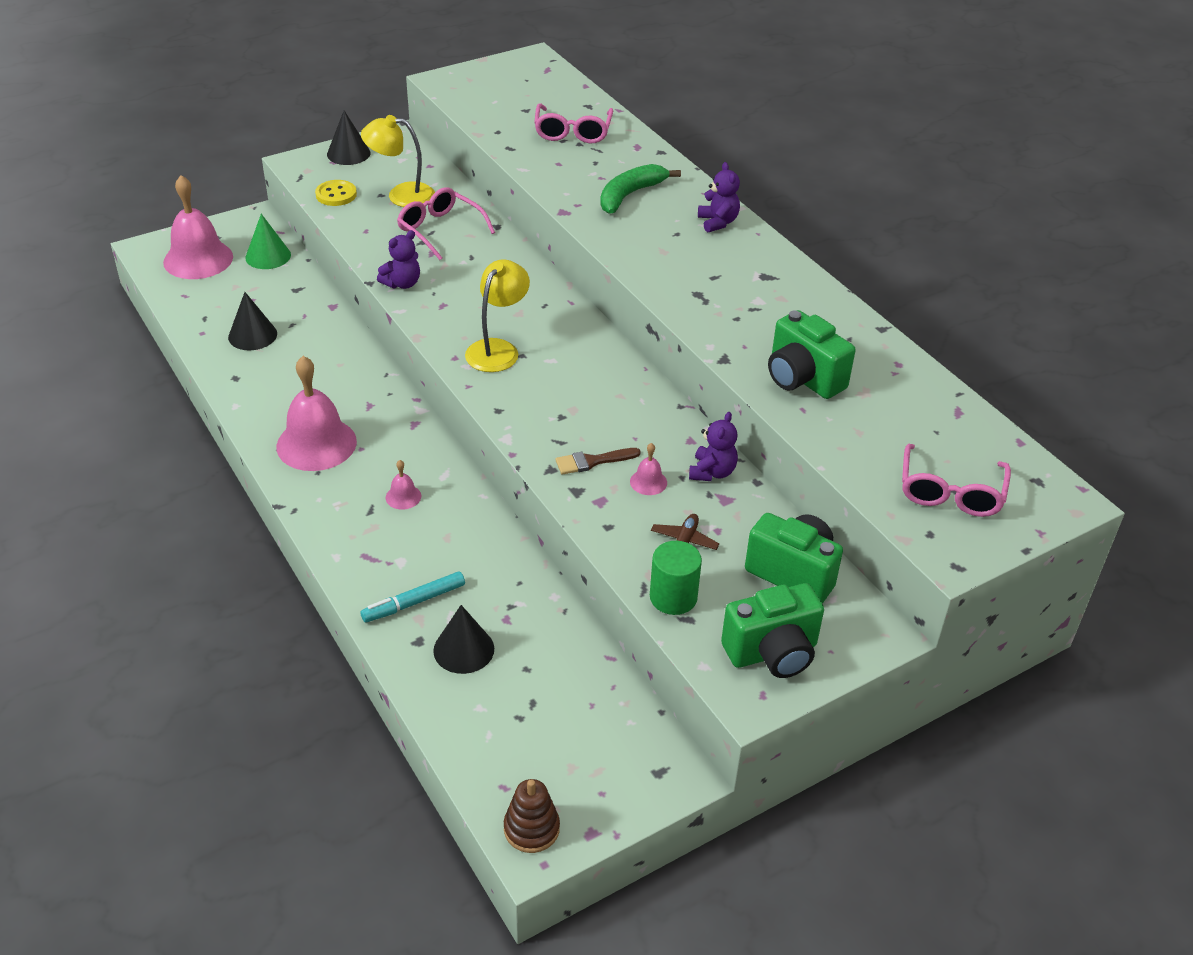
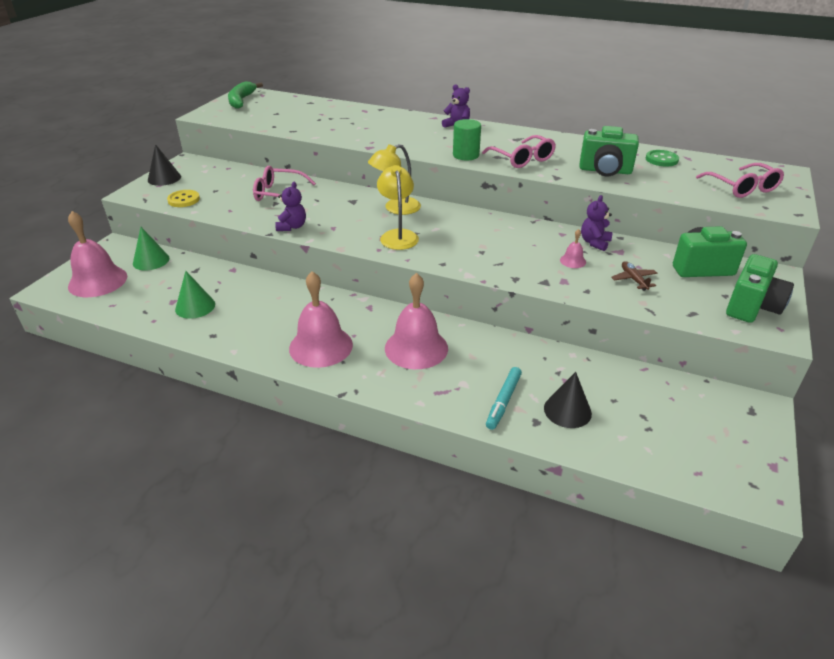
camera: 35 degrees left, 5 degrees down
(252, 335) = (195, 306): black cone -> green cone
(401, 195) = (229, 186): yellow lamp -> yellow lamp (395, 208)
(403, 497) = (416, 348): pink bell -> pink bell, size x2.31
(531, 829) = (745, 486): brown stacking toy -> none
(573, 132) = (319, 114): pink glasses -> pink glasses (522, 159)
(592, 461) = (531, 265): brown brush -> none
(630, 195) = (394, 129): green banana -> green banana (241, 100)
(673, 597) = (670, 307): green cylinder -> green cylinder (466, 155)
(712, 472) = (594, 242): purple teddy bear -> purple teddy bear turned 135 degrees counterclockwise
(913, 397) = (661, 159): none -> green button

